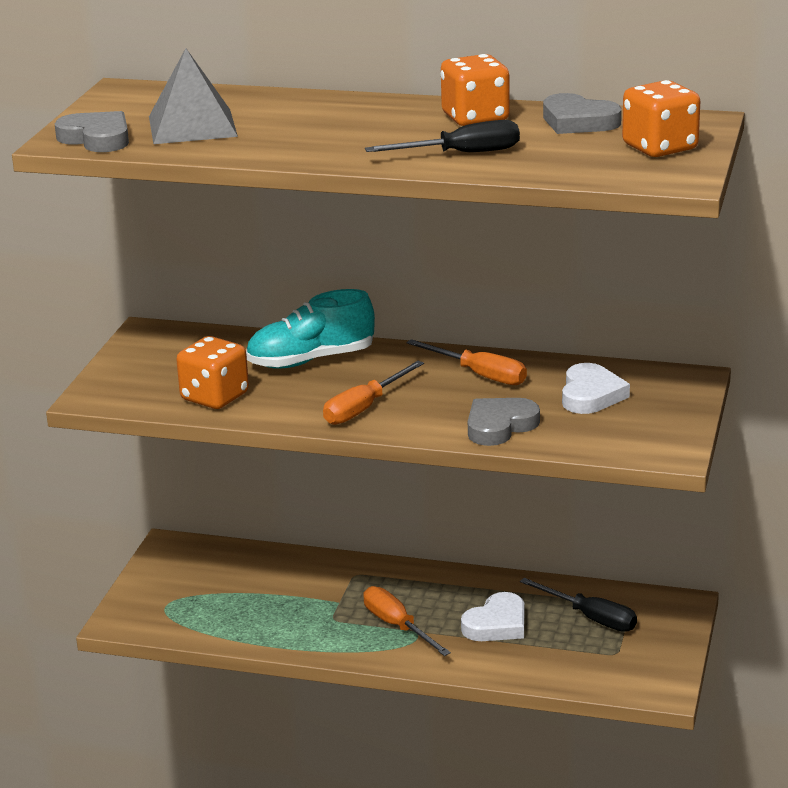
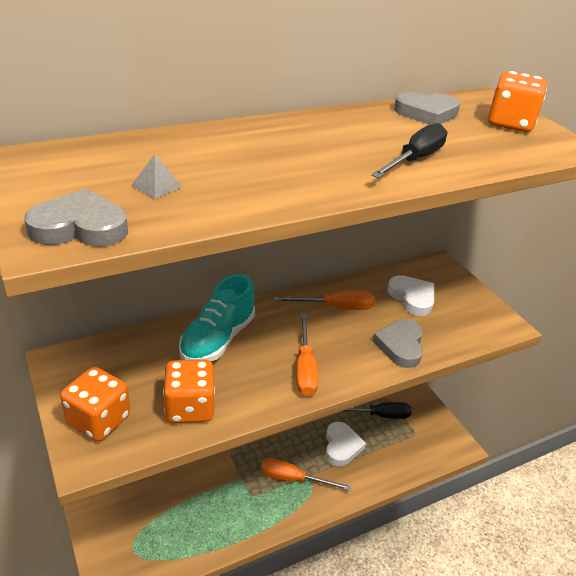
camera: 45 degrees left, 10 degrees up
(192, 126) = (156, 186): grey pyramid -> grey pyramid, size x0.42
(475, 118) = (361, 124): orange dice -> orange dice (99, 420)

